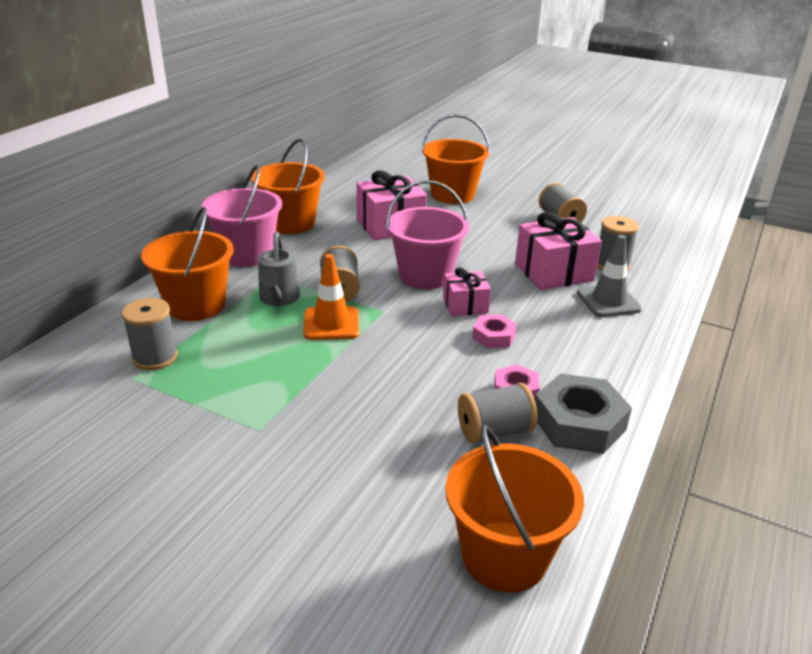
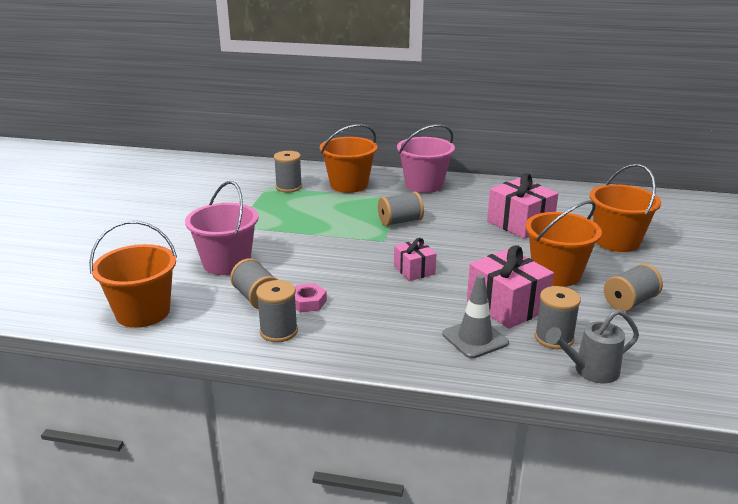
camera: 75 degrees right, 5 degrees down
(278, 299) = (373, 205): grey watering can -> grey watering can (590, 371)
(291, 223) = (484, 189): orange bucket -> orange bucket (556, 274)
(331, 323) = (354, 226): orange traffic cone -> none
(425, 275) = (448, 249): pink bucket -> pink bucket (226, 263)
(493, 336) = (376, 287): pink nut -> none
(579, 423) = (278, 331): grey nut -> grey spool

